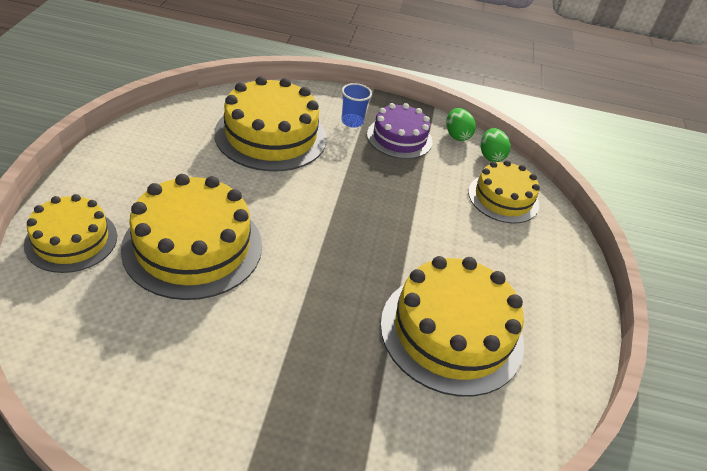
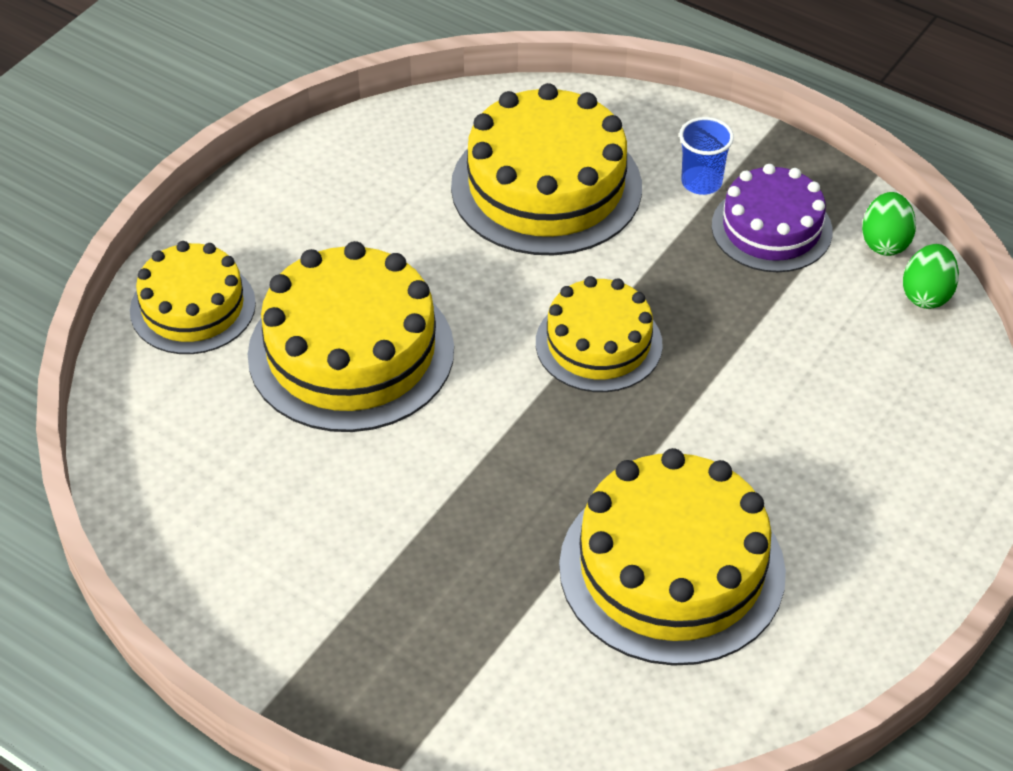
camera: 30 degrees right, 5 degrees up
(503, 198) = (898, 377): yellow cake -> yellow cake (598, 343)

